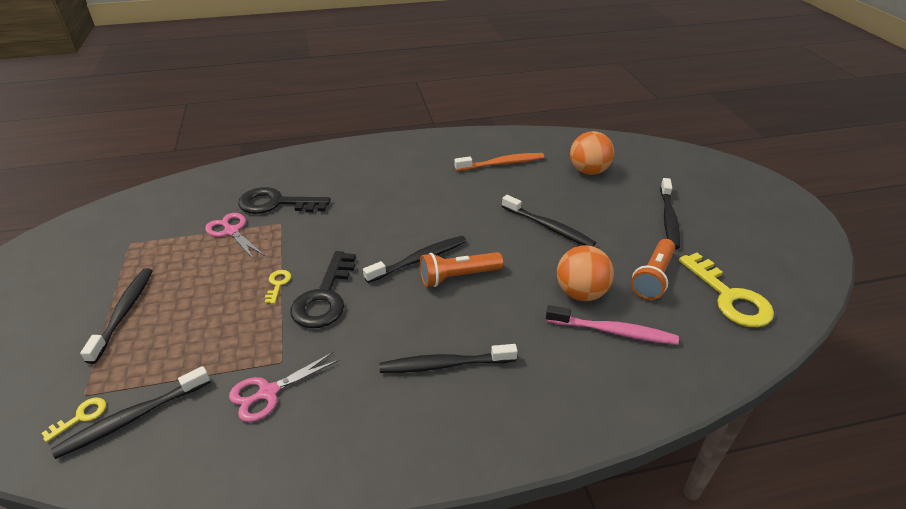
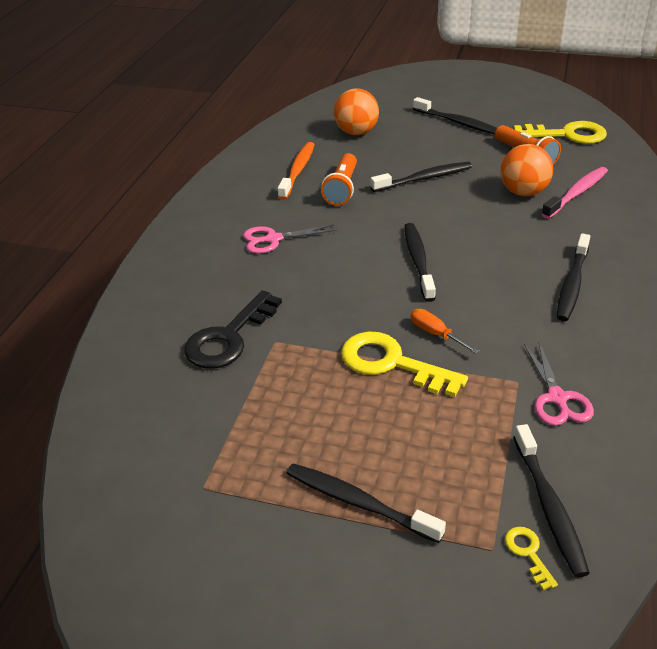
camera: 60 degrees left, 0 degrees up
(231, 231) = (257, 385): pink scissors -> pink scissors (273, 239)
(278, 284) = (391, 363): yellow key -> yellow key, size x2.25
(325, 297) = (435, 334): black key -> orange screwdriver
(458, 277) = (460, 246): orange flashlight -> orange flashlight (342, 189)

